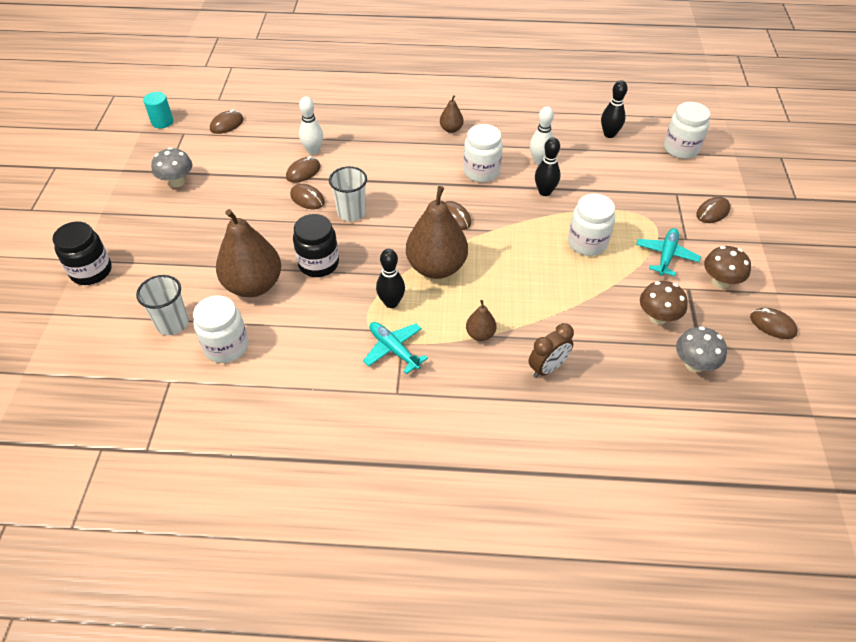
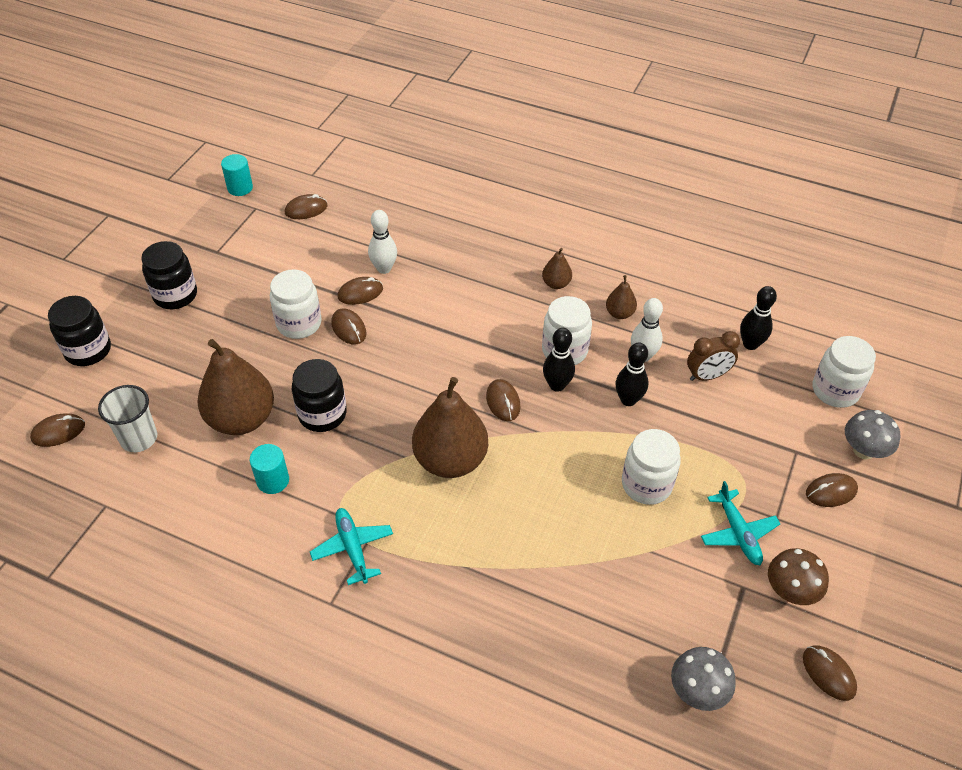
camera: 20 degrees right, 0 degrees up
(97, 339) = (58, 432): none -> brown mouse
(148, 211) = (175, 295): none -> black jar
(177, 182) = (221, 267): grey mushroom -> grey mushroom (863, 450)
(226, 346) = (180, 484): white jar -> white jar (299, 324)
(303, 321) = (273, 480): none -> turquoise cylinder
(351, 212) = (388, 360): white cup -> none
(391, 302) = (378, 488): black bowling pin -> black bowling pin (557, 385)
(480, 334) = (458, 562): brown pear -> brown pear (619, 313)
(547, 368) = (515, 633): brown clock -> brown clock (707, 376)
(657, 317) = (683, 612): brown mushroom -> none
(666, 256) = (738, 533): turquoise plane -> turquoise plane turned 120 degrees clockwise

